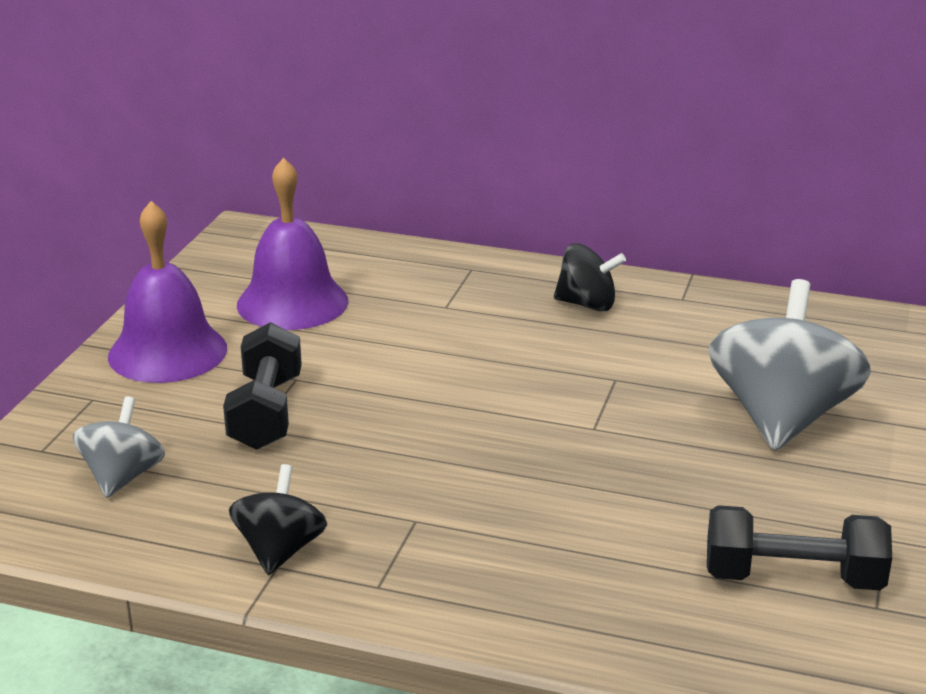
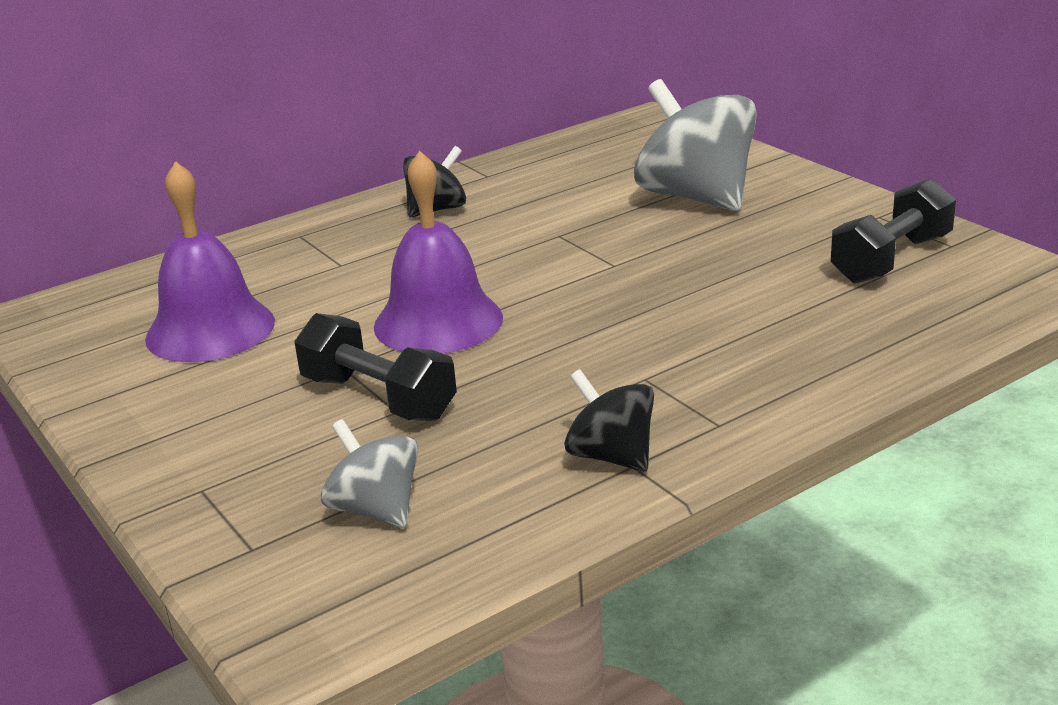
camera: 50 degrees left, 0 degrees up
(167, 352) = (185, 420): purple bell -> purple bell (438, 321)

